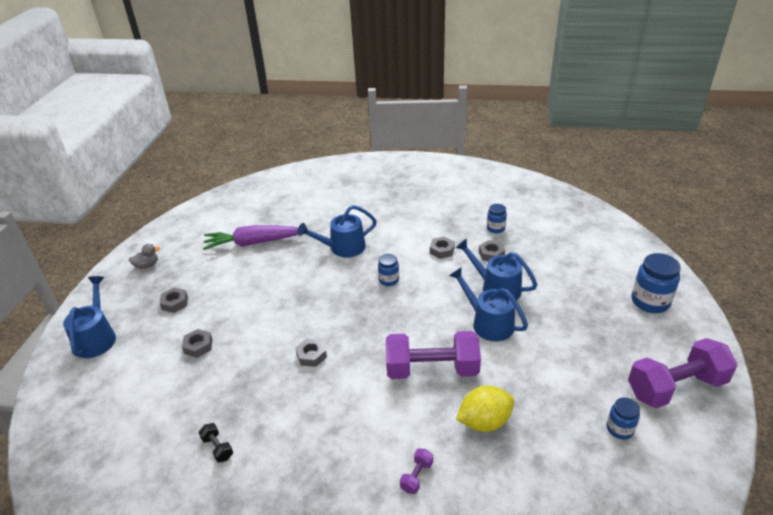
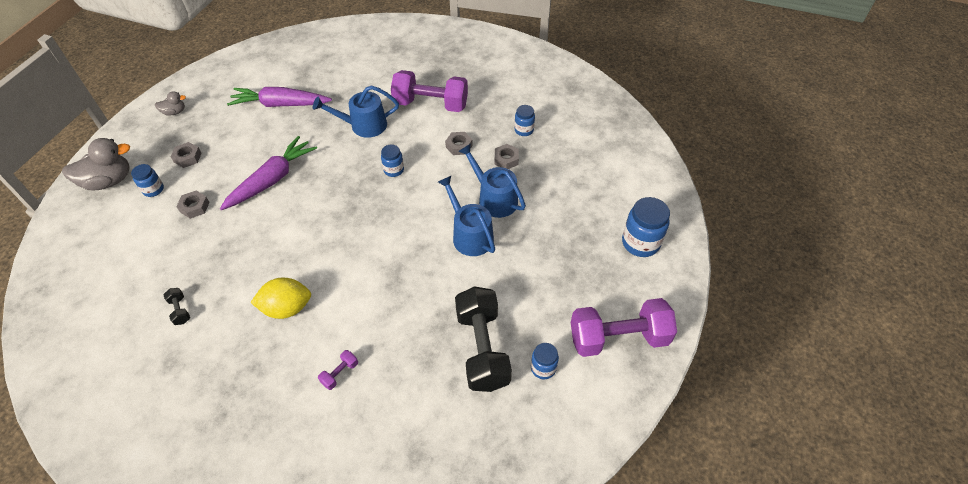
camera: 10 degrees right, 15 degrees up
(96, 338) = (109, 181): blue watering can -> grey duck
(148, 338) = (153, 190): none -> blue jar
(270, 308) = (272, 179): none -> purple carrot
(311, 355) = (292, 237): grey nut -> none
(432, 369) = (396, 273): purple dumbbell -> purple dumbbell (431, 104)
(484, 422) = (422, 335): yellow lemon -> yellow lemon (287, 308)
(551, 423) = (482, 349): none -> black dumbbell

